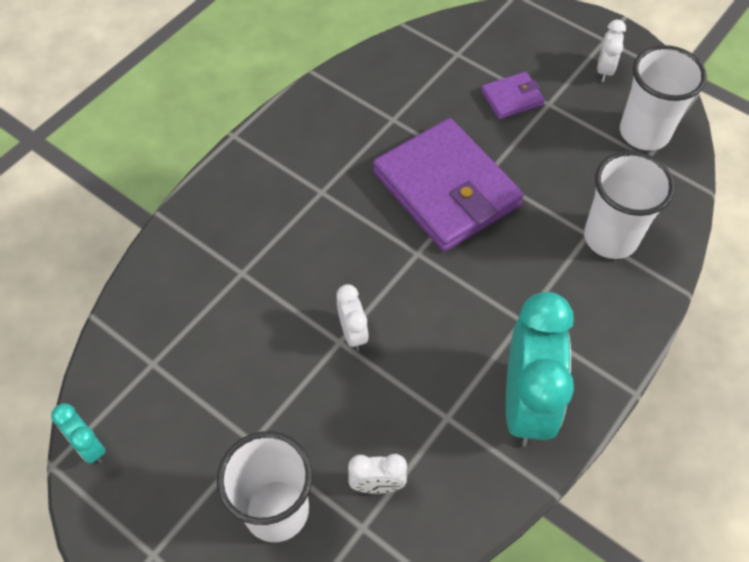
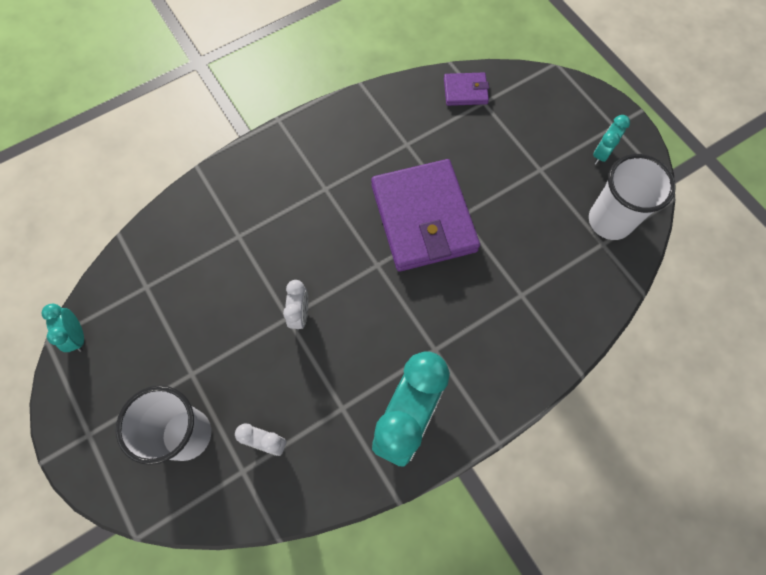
camera: 20 degrees right, 10 degrees up
(512, 98) = (512, 155): purple wallet -> purple wallet (465, 91)
(604, 70) = (601, 154): white clock -> turquoise clock
(610, 237) = (538, 304): white cup -> none

